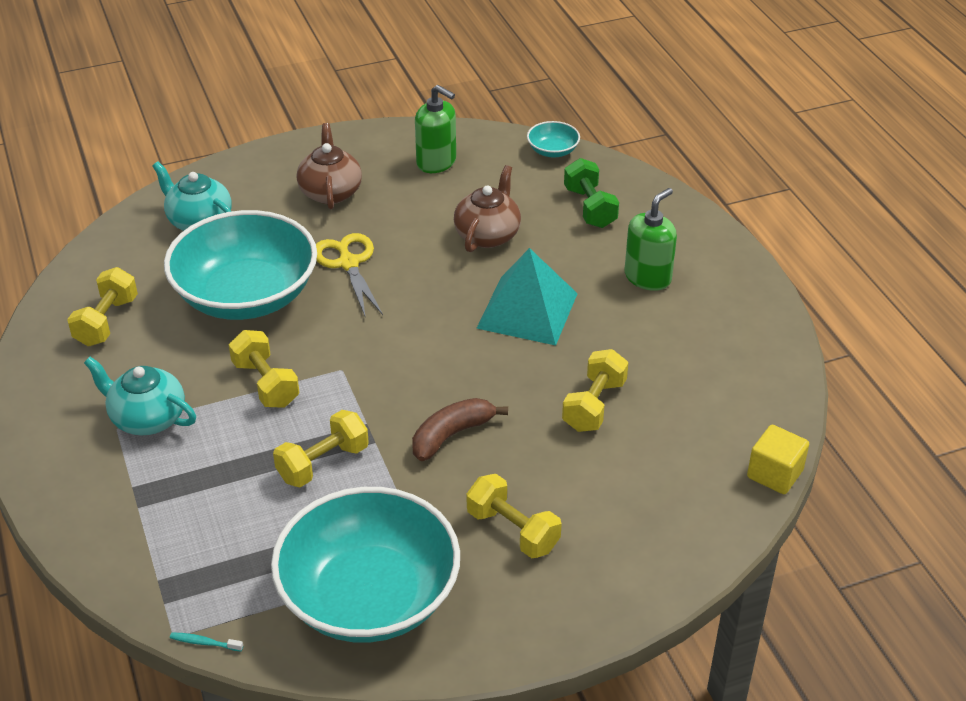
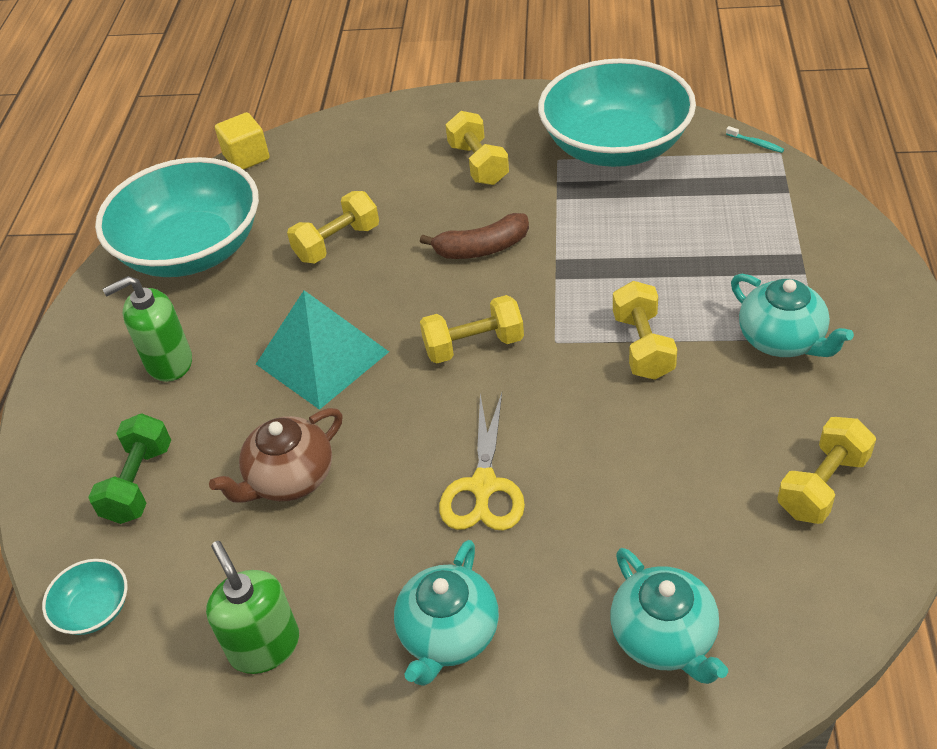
camera: 150 degrees left, 5 degrees up
(246, 295) = (631, 473): turquoise bowl -> turquoise bowl (192, 249)
(323, 463) = (613, 251): yellow dumbbell -> yellow dumbbell (473, 345)
(330, 192) = (448, 634): brown teapot -> turquoise teapot

